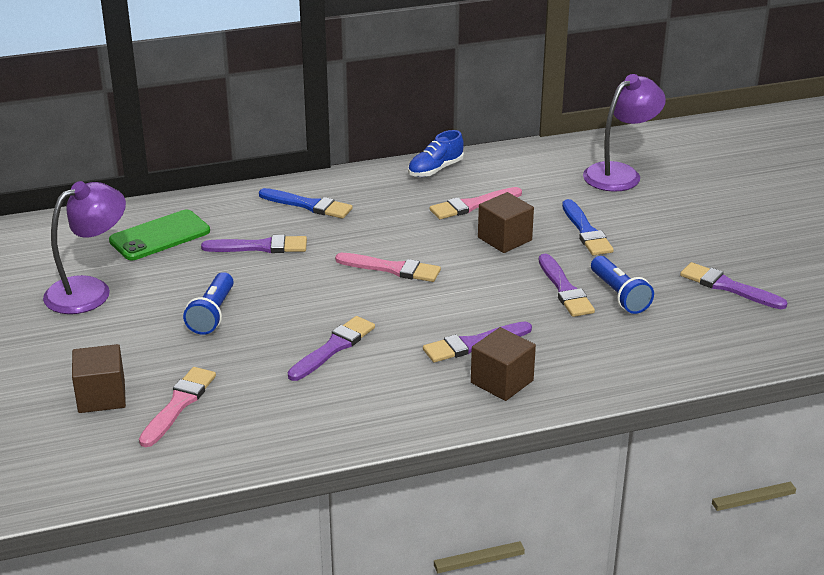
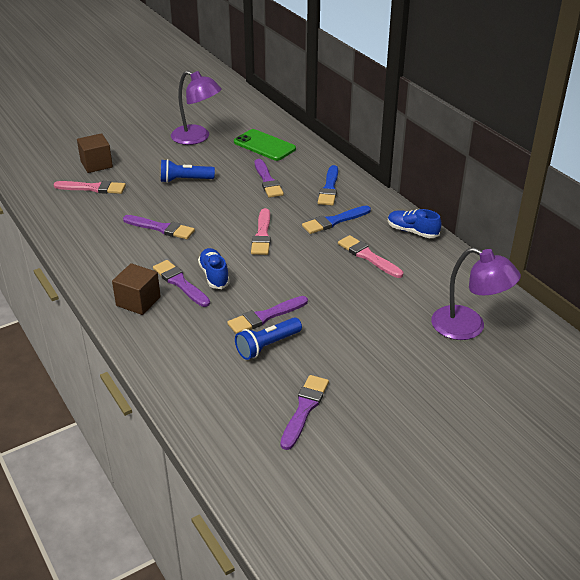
camera: 75 degrees right, 5 degrees up
(467, 316) = (214, 275): none -> blue shoe
(504, 239) = (325, 278): brown cube -> none
(586, 231) = (357, 318): blue brush -> blue brush (334, 221)

